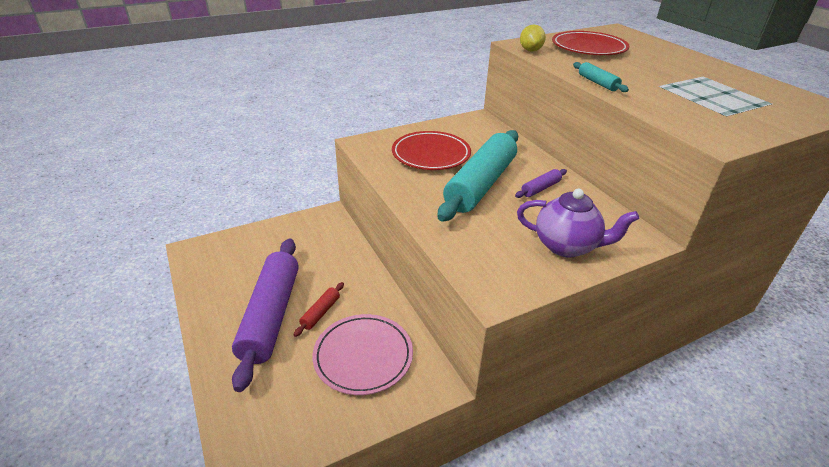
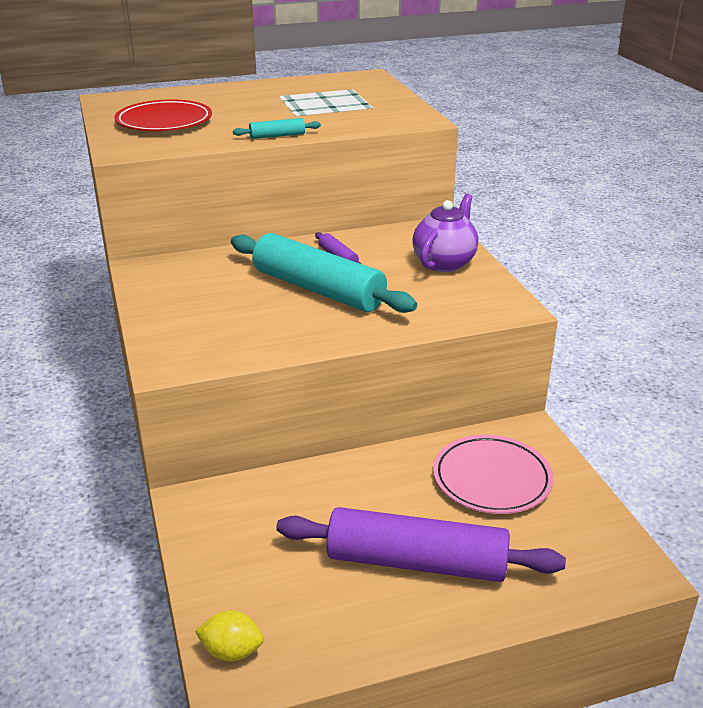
camera: 80 degrees left, 5 degrees down
(320, 313) = (416, 513): red rolling pin -> none
(431, 154) = (229, 313): red plate -> none
(530, 50) = (151, 149): yellow lemon -> yellow lemon (231, 651)

